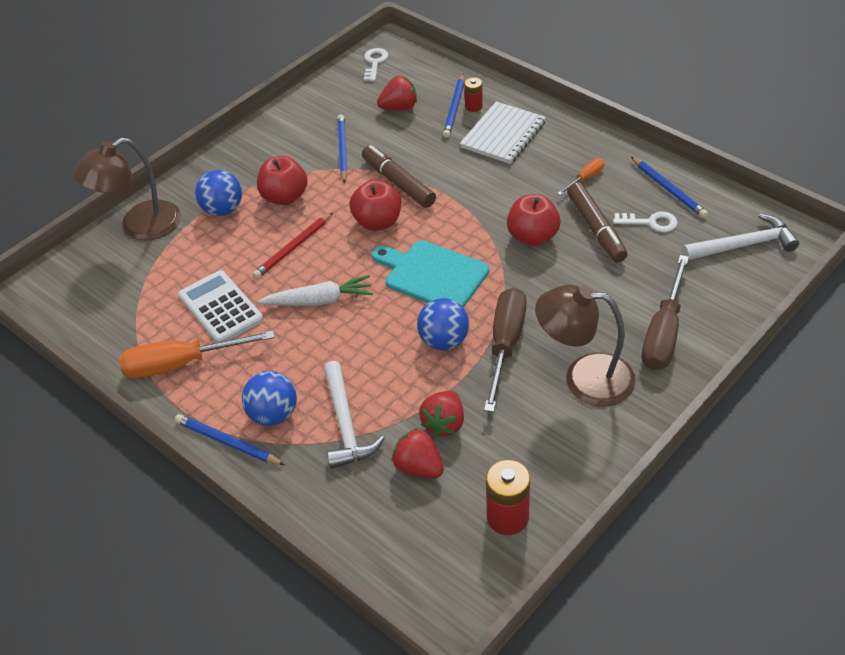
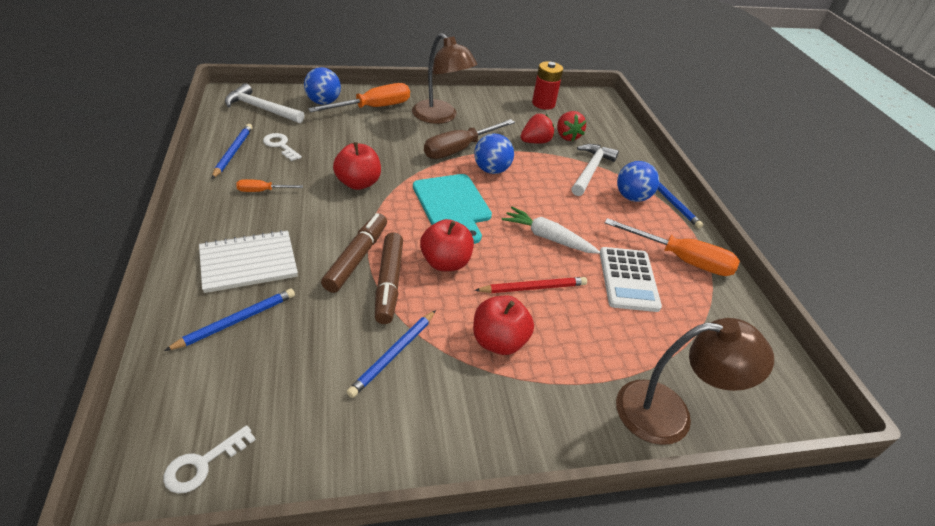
camera: 150 degrees left, 5 degrees down
(222, 210) = (569, 371): blue ball -> blue ball (323, 102)
(399, 107) = (278, 365): red strawberry -> none
(473, 106) = (220, 309): red battery -> none
(596, 228) = (315, 163): brown marker -> brown marker (356, 258)
(664, 332) = (373, 108): brown screwdriver -> orange screwdriver

